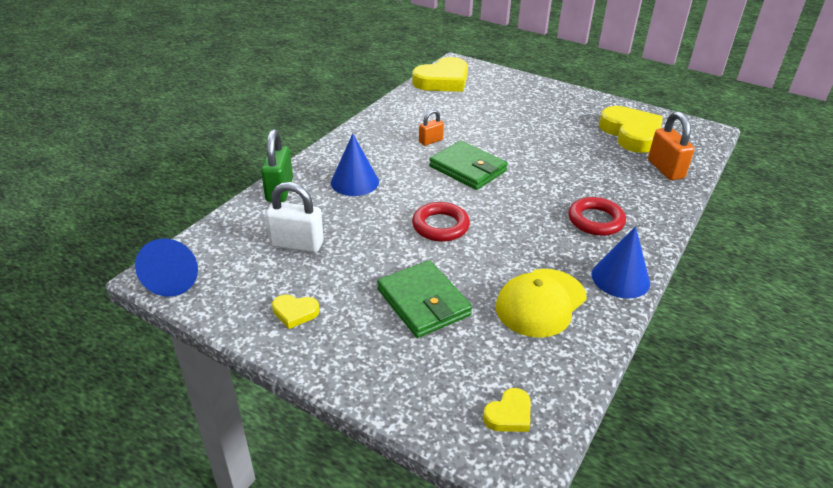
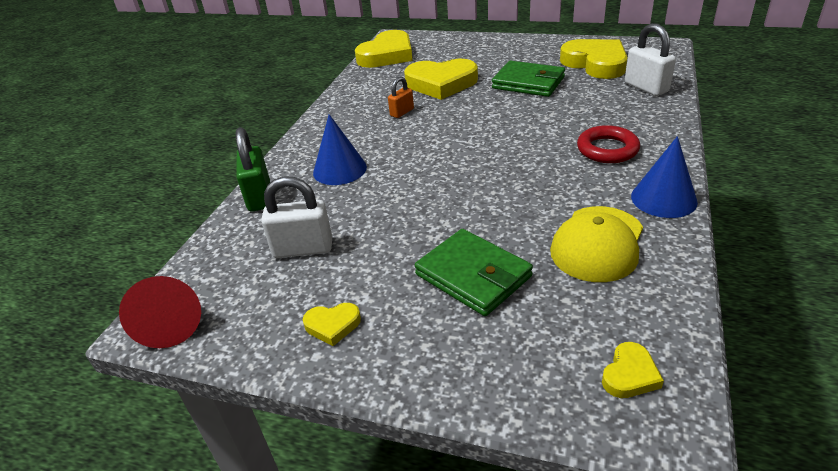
camera: 10 degrees left, 0 degrees up
(175, 278) = (172, 323): blue cone -> red cone
(440, 226) = (452, 192): red ring -> none
(468, 169) = (453, 130): green wallet -> green wallet (528, 83)
(478, 121) = (441, 83): none -> yellow heart
(665, 169) = (646, 87): orange padlock -> white padlock

